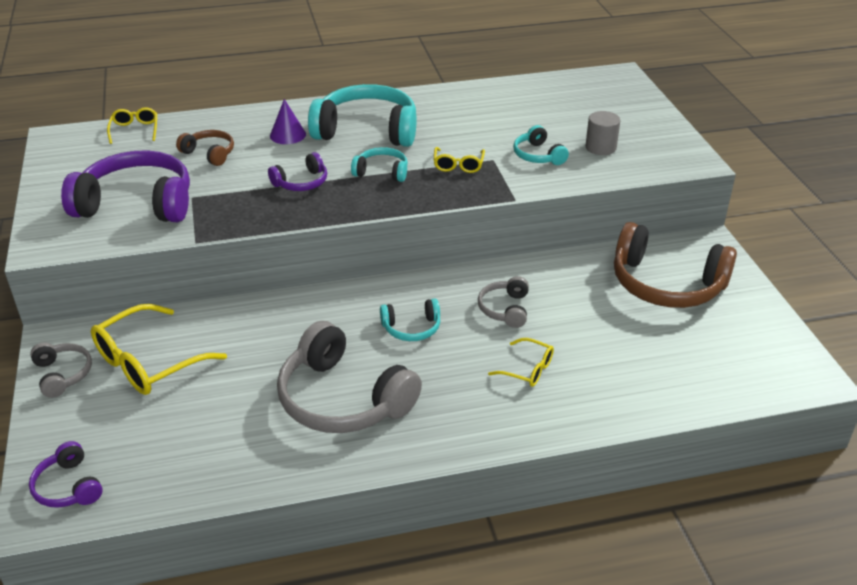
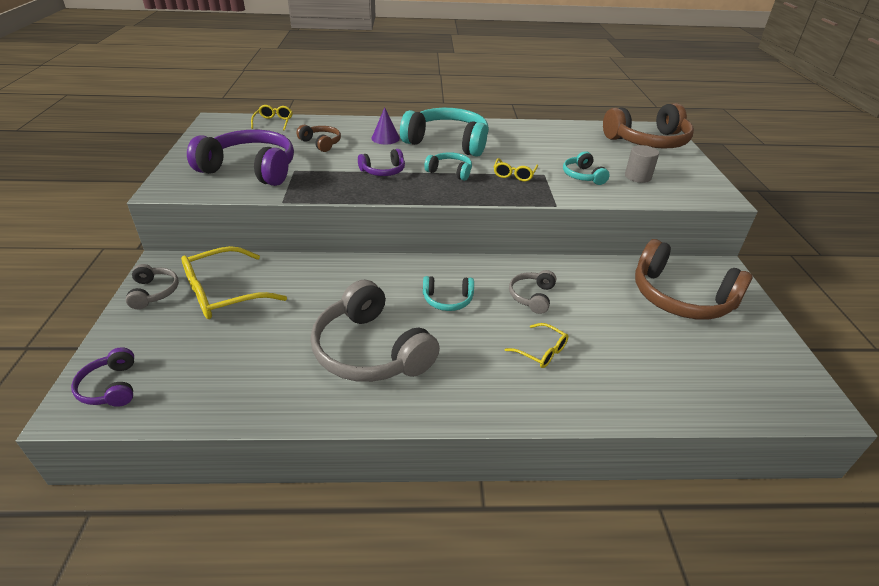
camera: 10 degrees right, 0 degrees up
(606, 96) = (648, 141): none -> brown headphones

